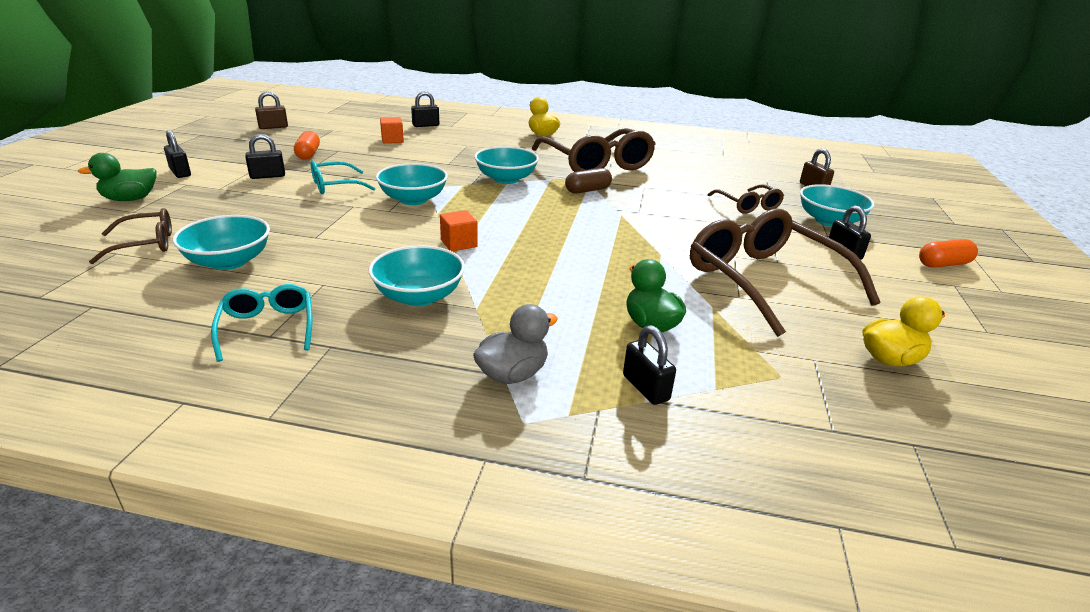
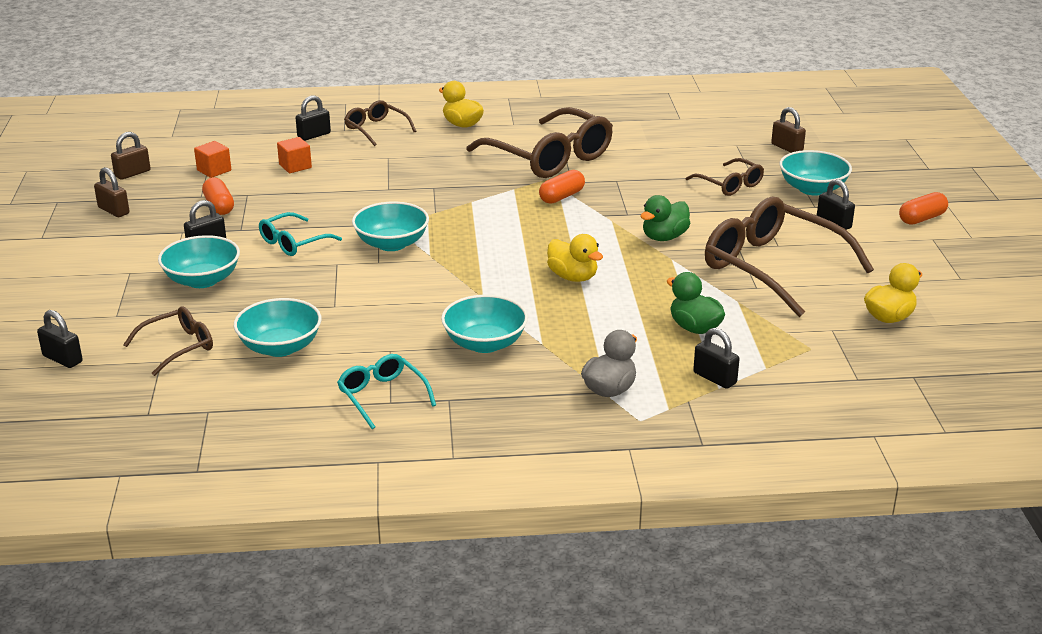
camera: 15 degrees left, 0 degrees up
(130, 199) = (94, 302): green duck -> green duck (664, 237)
(180, 172) = (104, 259): black padlock -> black padlock (62, 359)
(230, 145) = (113, 210): none -> brown padlock
(459, 243) = (478, 285): orange cube -> orange cube (214, 170)
(475, 128) = (376, 129): none -> brown glasses
(506, 179) = (467, 198): turquoise bowl -> turquoise bowl (202, 280)
(553, 253) = (573, 277): none -> yellow duck
(587, 190) = (561, 197): brown capsule -> orange capsule

